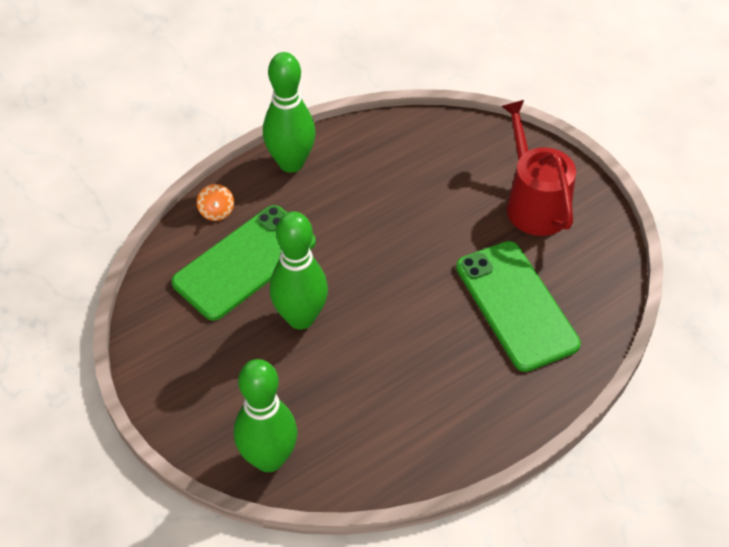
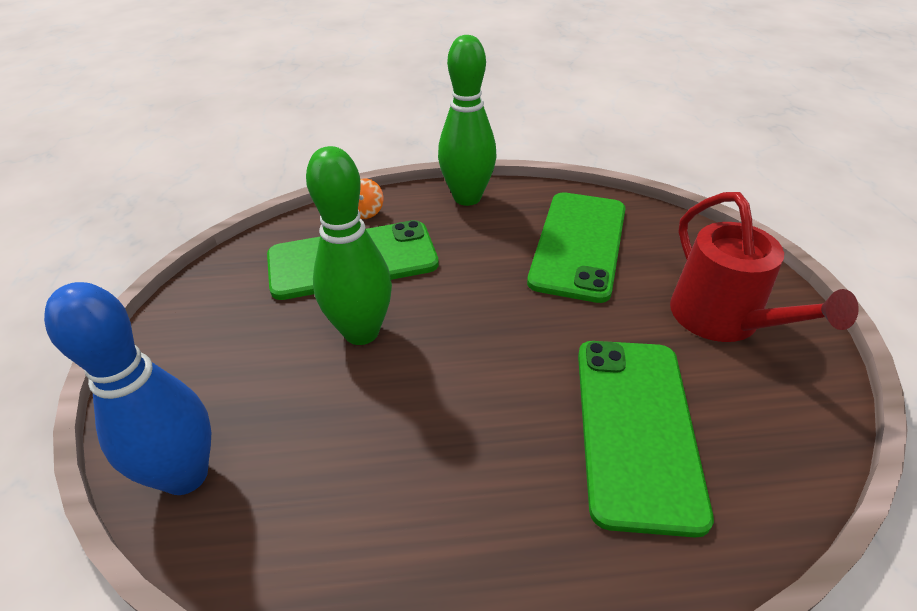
camera: 30 degrees right, 10 degrees down
(269, 459) = (185, 475): green bowling pin -> blue bowling pin
(407, 177) = (579, 245): none -> green phone
(534, 203) = (722, 319): red watering can -> red watering can turned 150 degrees clockwise

